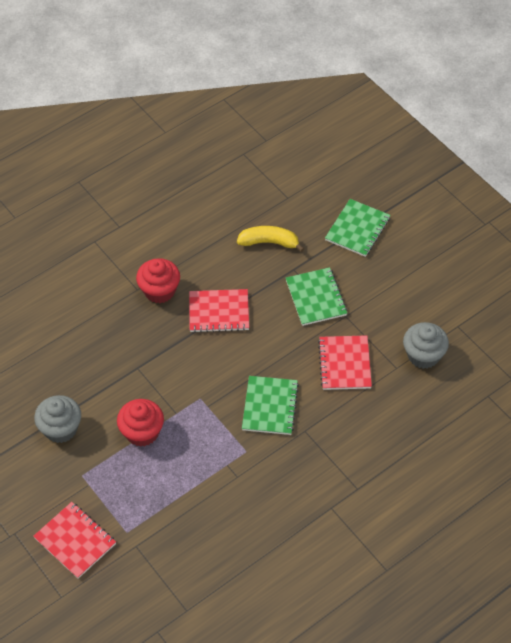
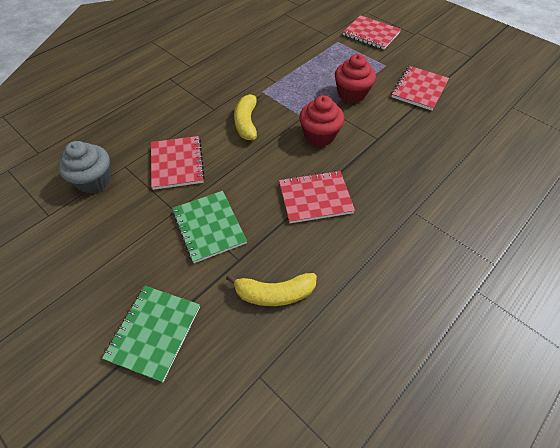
camera: 170 degrees right, 0 degrees up
(61, 429) = (419, 89): grey cupcake -> red notebook
(159, 291) = (388, 213): red cupcake -> red cupcake (319, 135)
(270, 406) = (246, 122): green notebook -> yellow banana

